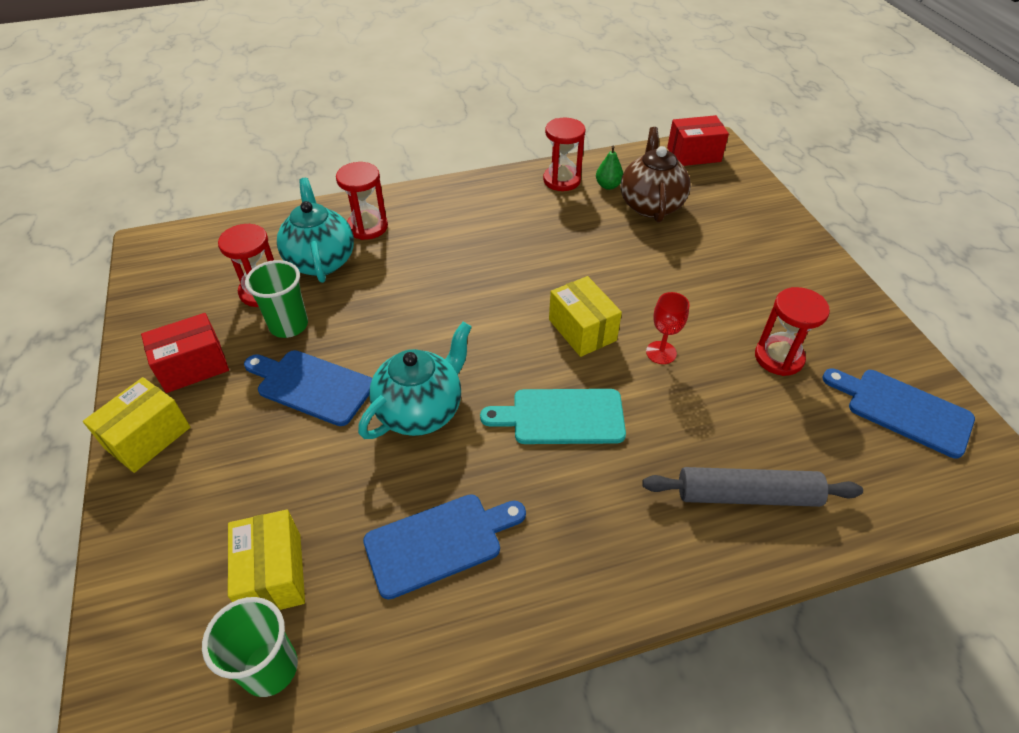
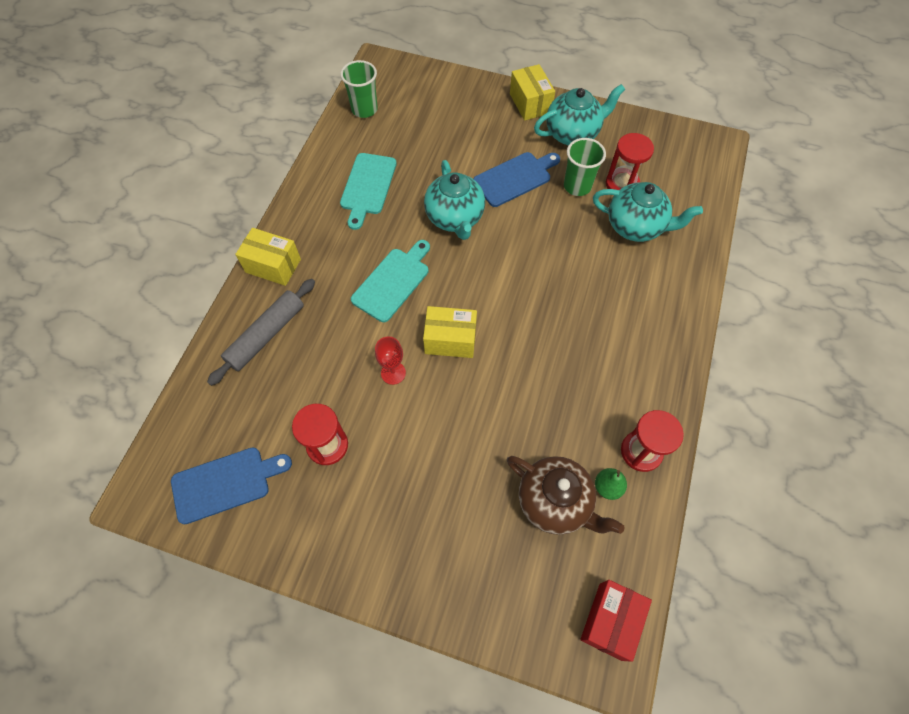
camera: 125 degrees right, 15 degrees up
(193, 366) = (572, 133): red box -> turquoise teapot
(273, 574) = (406, 124): yellow box -> yellow box (273, 266)
(367, 227) = (660, 270): red hourglass -> none
(439, 542) = (368, 187): blue cutting board -> turquoise cutting board

